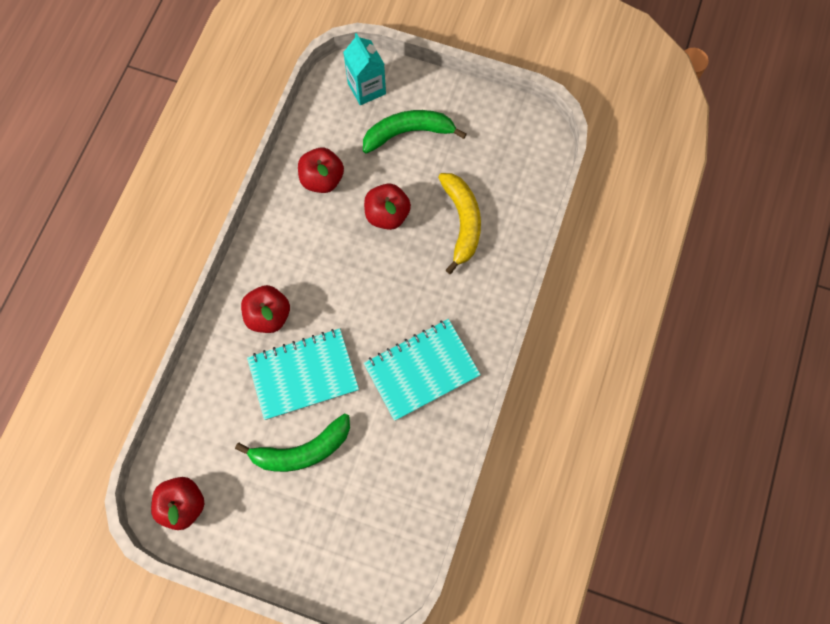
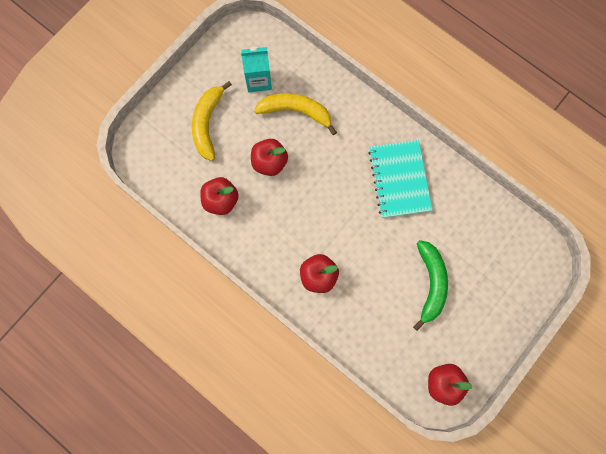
camera: 70 degrees left, 5 degrees up
(303, 374) = (374, 264): turquoise notebook -> none
(366, 88) = (156, 141): turquoise carton -> turquoise carton (258, 80)
(408, 133) = (207, 123): green banana -> yellow banana

